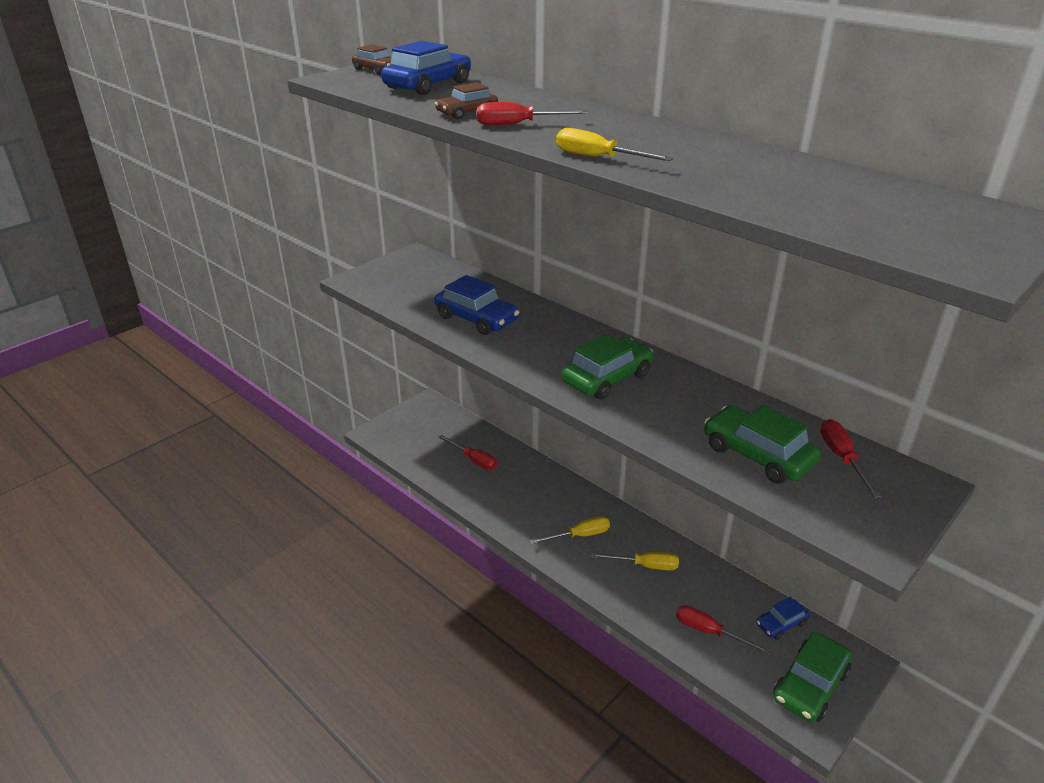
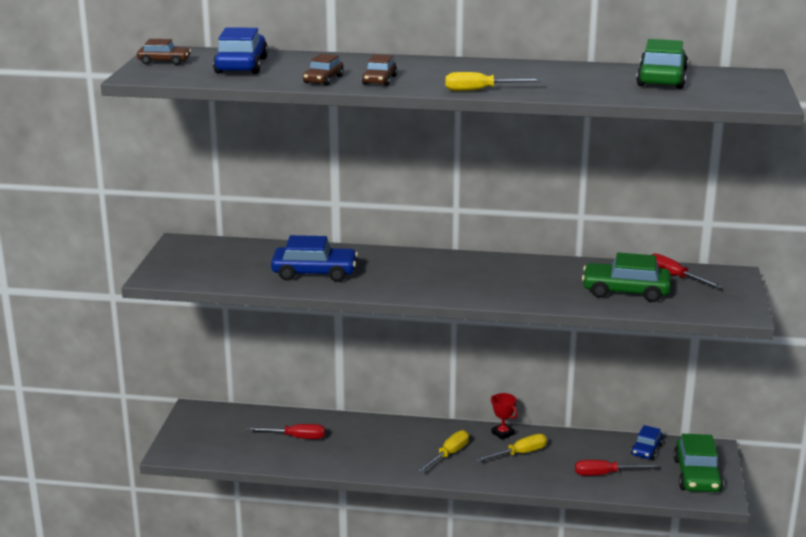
camera: 35 degrees left, 10 degrees down
(517, 124) = (379, 80): red screwdriver -> brown car
(607, 378) = (472, 280): green car -> green car (661, 79)
(650, 536) = (503, 433): none -> red trophy

